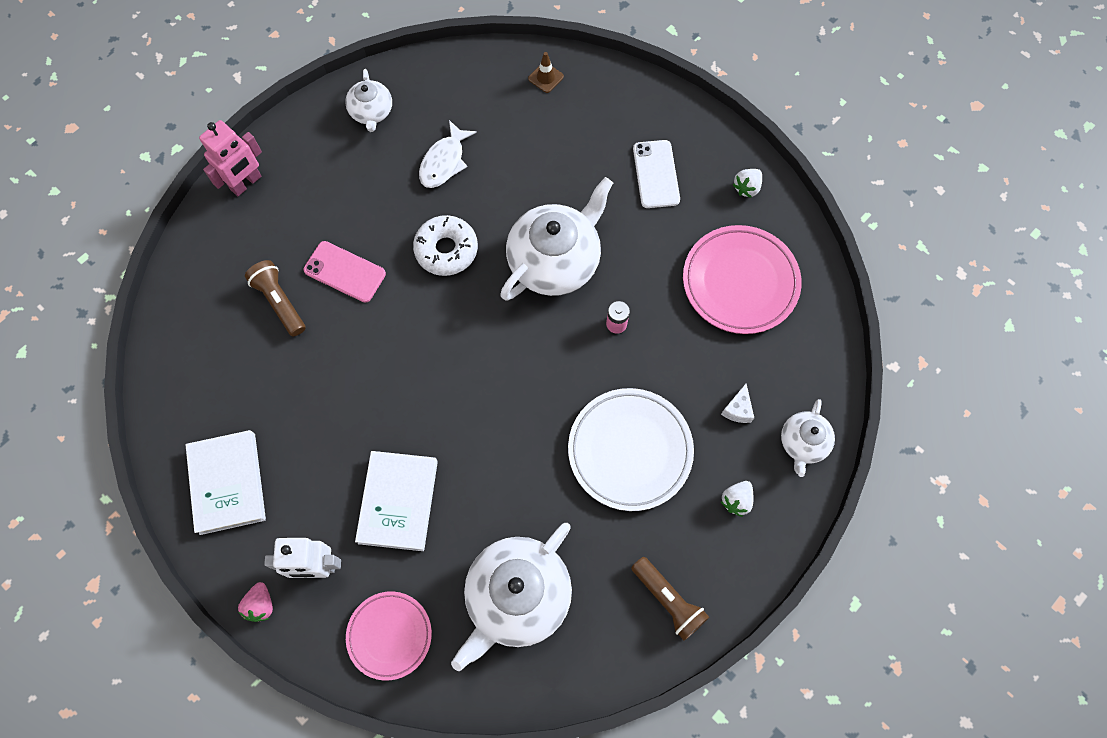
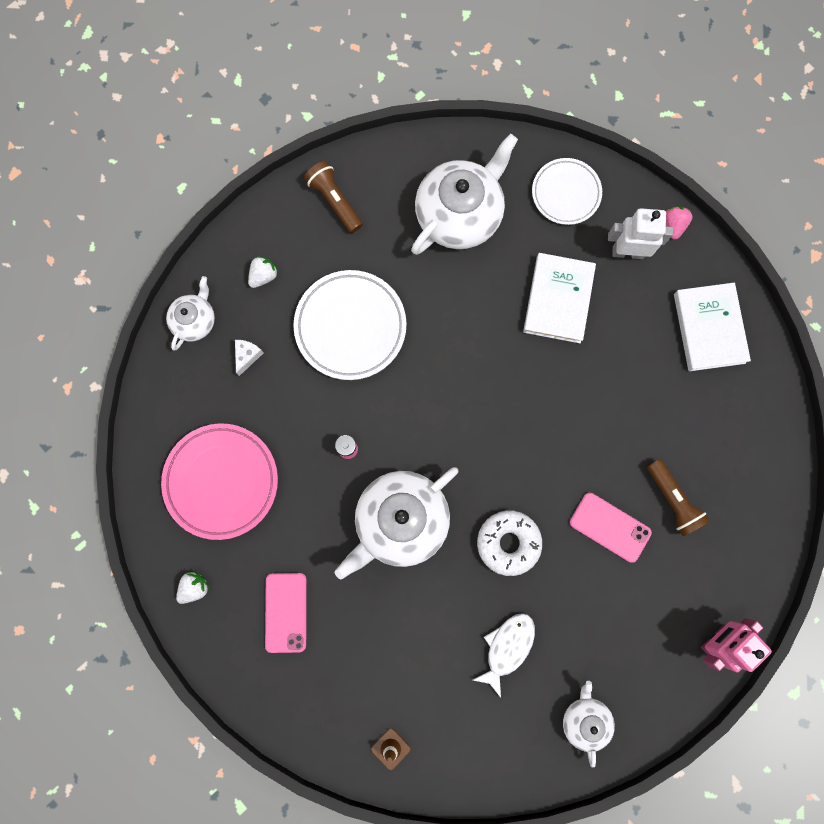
camera: 175 degrees left, 10 degrees up
(389, 635) = (566, 193): pink plate -> white plate
(656, 174) = (286, 612): white phone -> pink phone

